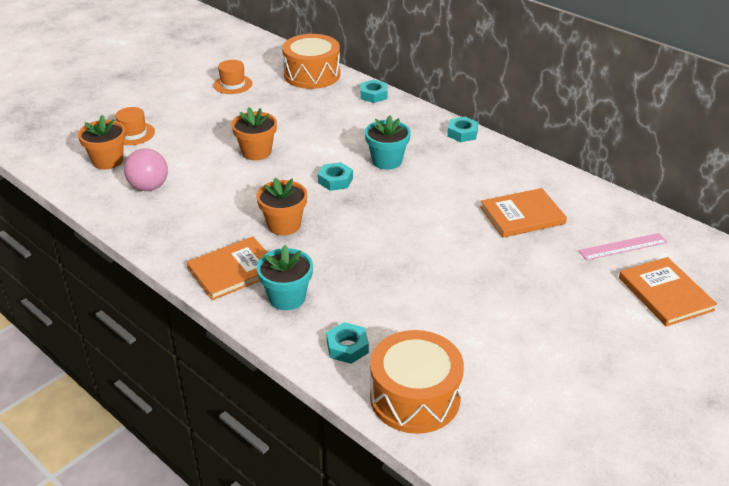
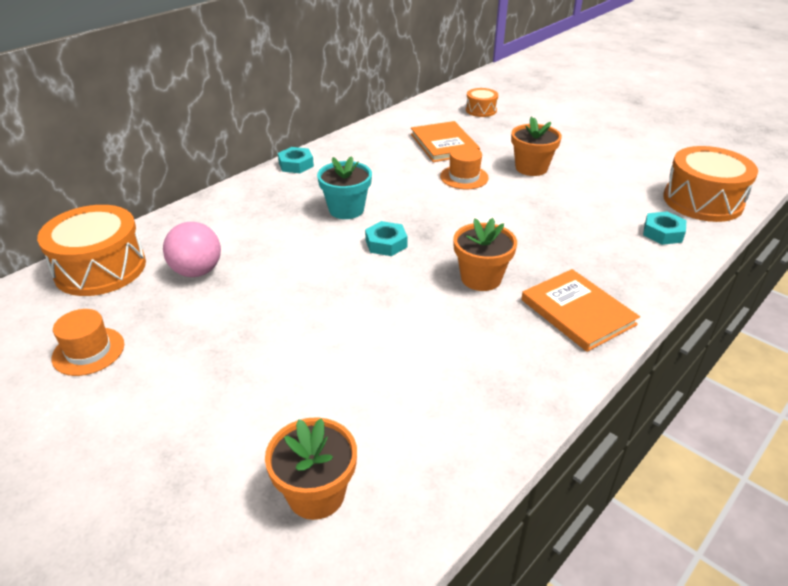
camera: 90 degrees left, 0 degrees up
(133, 134) = (224, 470): orange hat -> orange hat (464, 177)
(149, 187) = (402, 419): pink ball -> pink ball (197, 271)
(256, 152) = (312, 310): orange flower pot -> orange flower pot (531, 168)
(287, 297) = (609, 270): turquoise flower pot -> none
(373, 95) = (186, 217): turquoise nut -> none
(623, 246) = (481, 110): pink ruler -> orange drum
(665, 294) = (534, 102): orange book -> none

